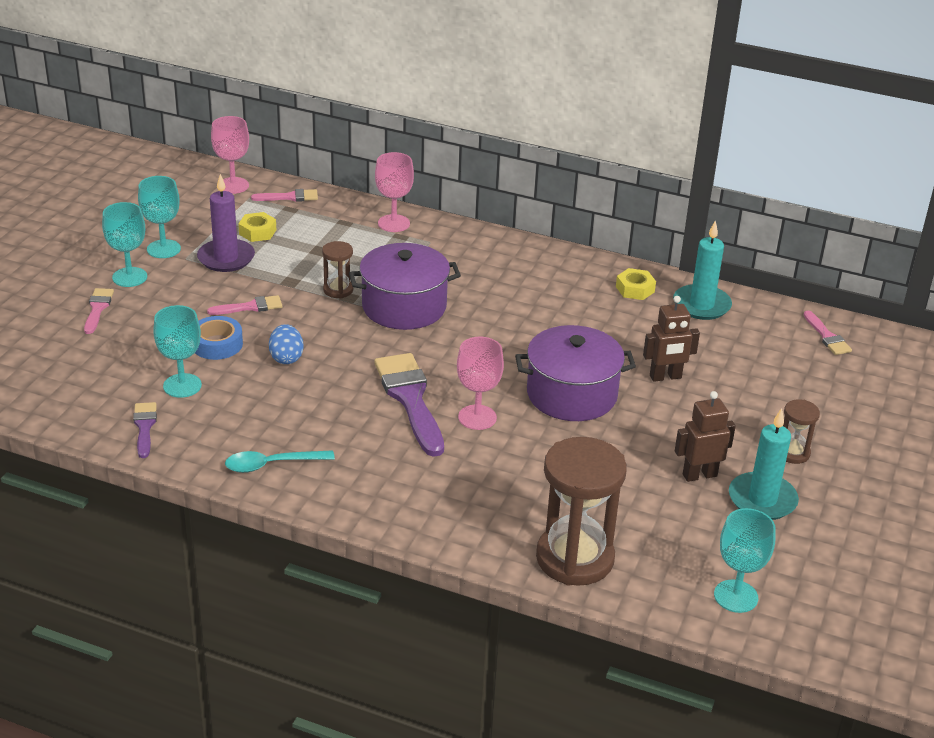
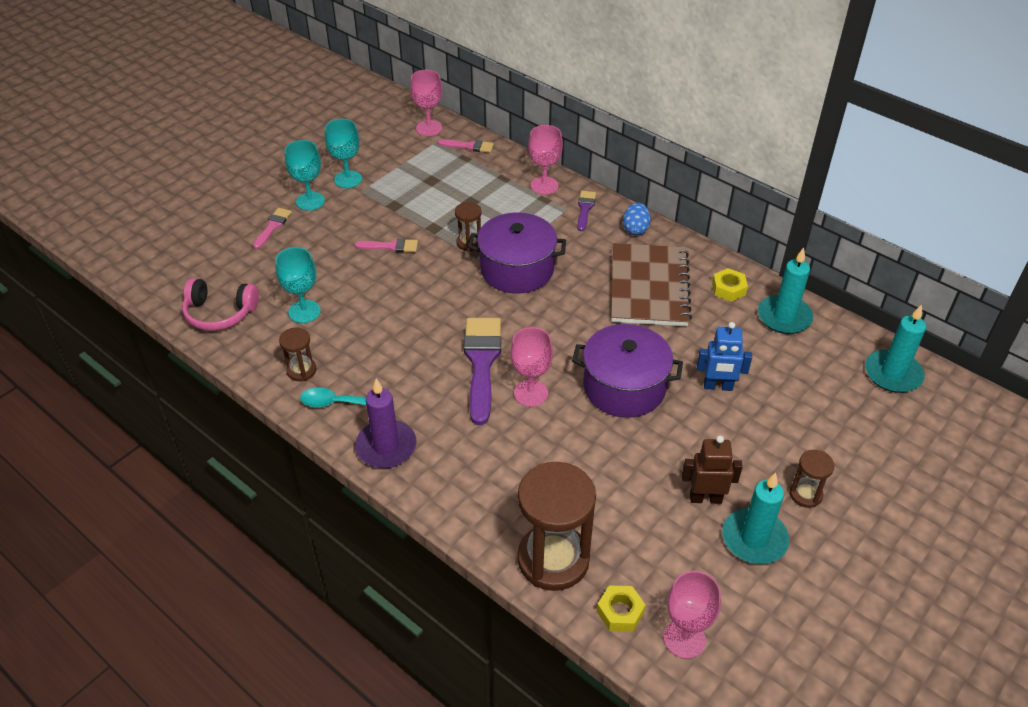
camera: 20 degrees right, 10 degrees up
(80, 404) = (220, 313): none -> pink headphones
(144, 427) = (258, 345): purple brush -> purple brush (585, 209)
(210, 442) = (301, 370): none -> brown hourglass
(217, 344) = (349, 277): blue tape -> none
(226, 258) = (392, 196): purple candle -> purple candle (386, 447)
(257, 232) = (429, 175): yellow nut -> yellow nut (620, 612)
(286, 358) = (398, 301): blue egg -> blue egg (635, 229)
(553, 300) = (649, 287): none -> brown notebook
(665, 377) = (718, 386): brown robot -> blue robot
(736, 596) = (684, 639): turquoise goblet -> pink goblet
(827, 336) = (893, 374): pink brush -> turquoise candle

